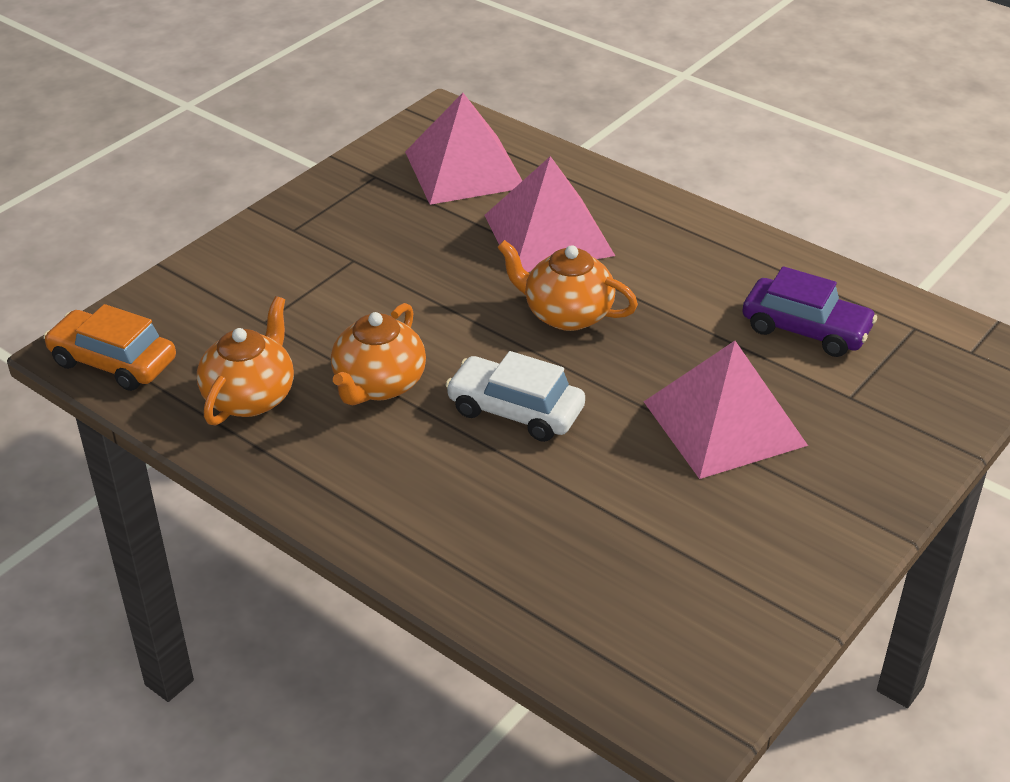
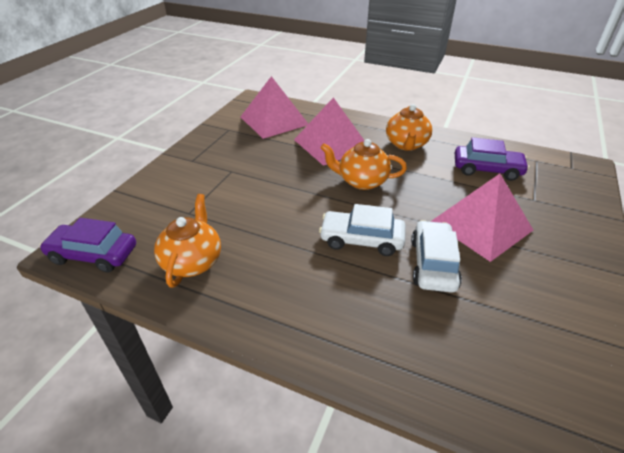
camera: 15 degrees left, 0 degrees up
(113, 362) = (93, 254): orange car -> purple car
(379, 385) = (273, 239): orange teapot -> orange teapot (406, 144)
(606, 465) = (433, 264): none -> white car

